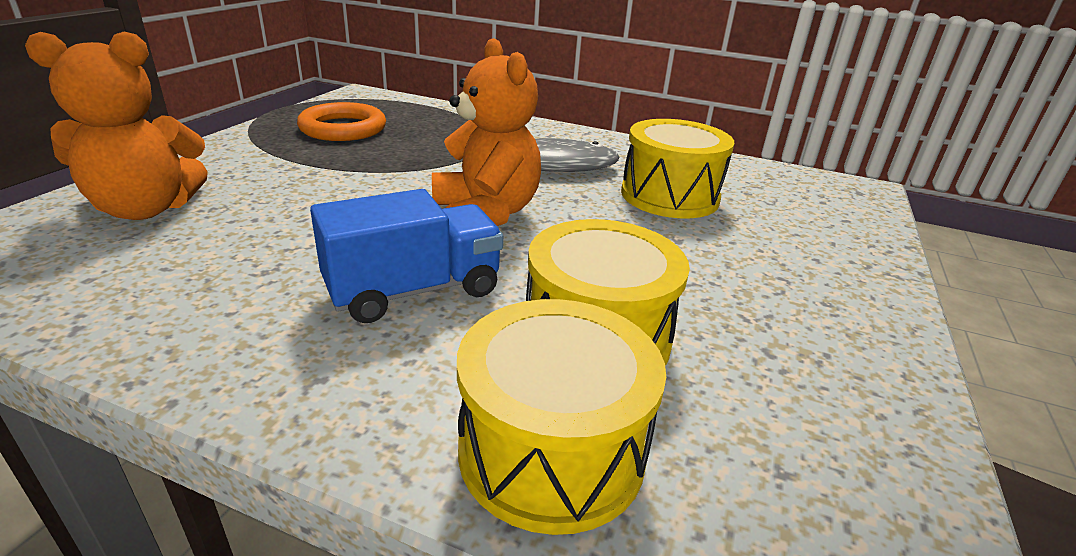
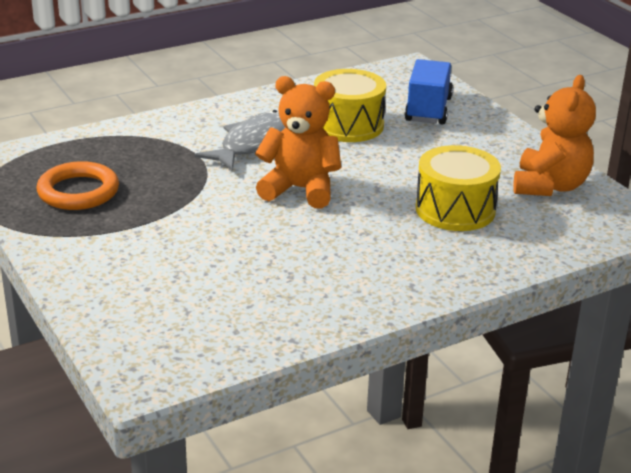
camera: 50 degrees left, 0 degrees up
(146, 209) = (149, 299): orange teddy bear -> orange teddy bear (549, 186)
(414, 290) = (362, 240): blue truck -> blue truck (428, 109)
(551, 451) = (511, 249): yellow drum -> none

